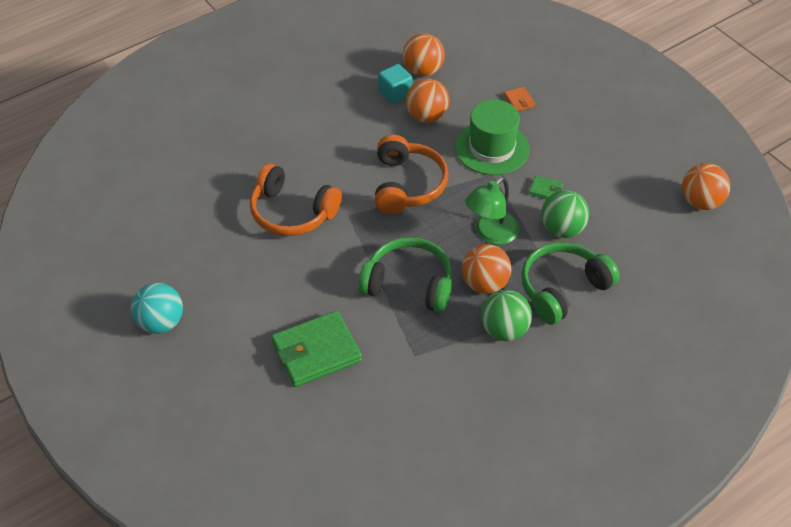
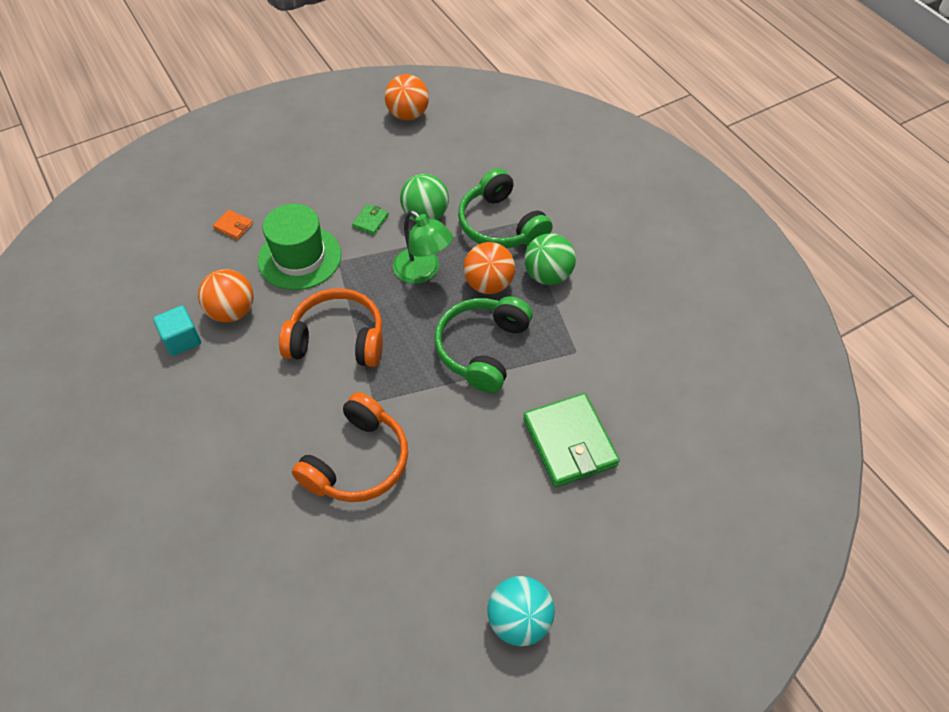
camera: 85 degrees left, 5 degrees up
(423, 70) = (152, 308): orange ball -> none
(519, 101) = (233, 226): orange wallet -> orange wallet turned 45 degrees clockwise

